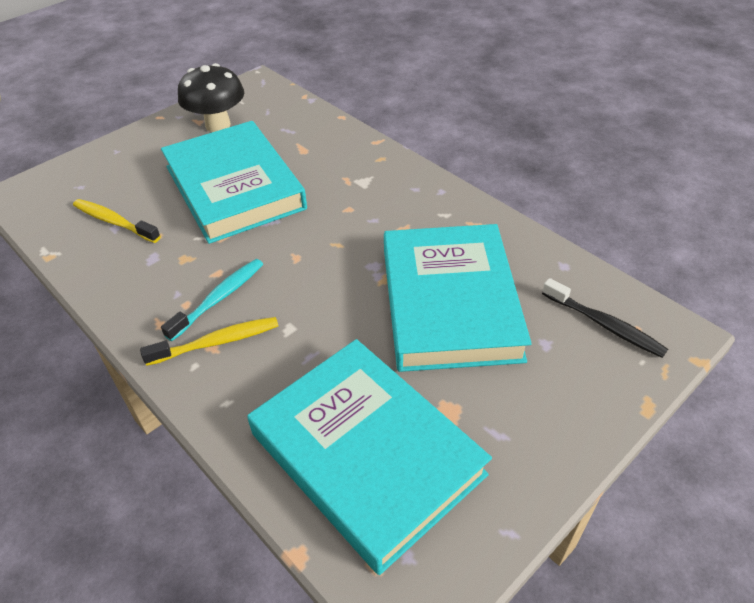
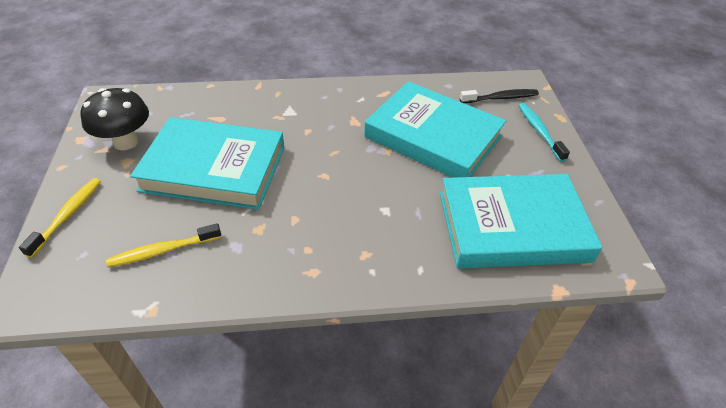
camera: 55 degrees left, 0 degrees up
(217, 342) = (362, 249): yellow toothbrush -> yellow toothbrush (68, 215)
(219, 298) = (321, 229): turquoise toothbrush -> turquoise toothbrush (539, 131)

